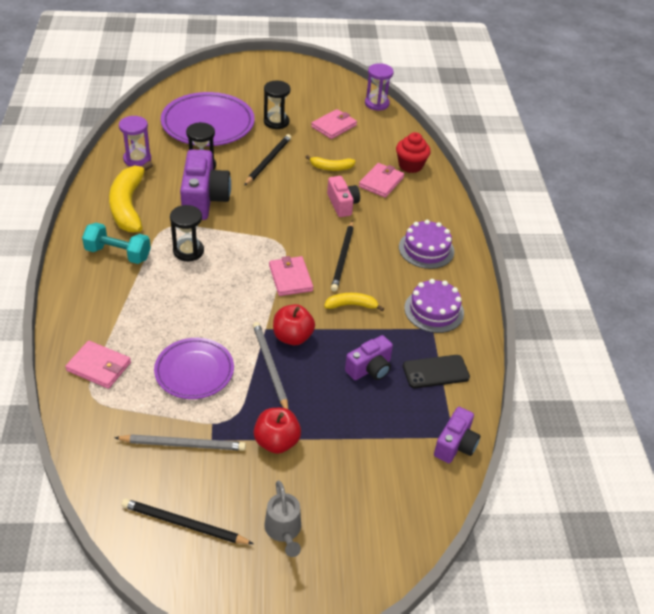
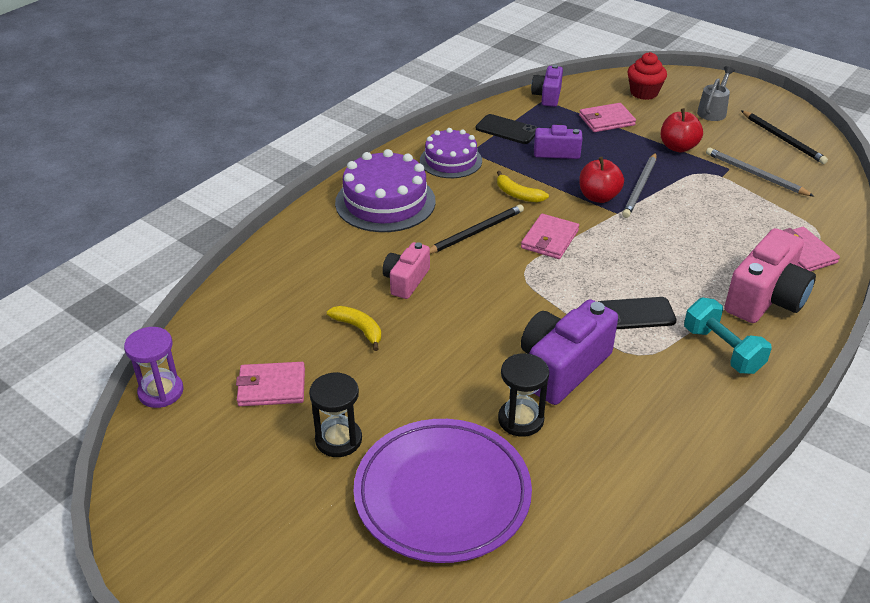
camera: 135 degrees left, 5 degrees down
(108, 307) = (766, 298): none -> pink camera
(128, 205) = (670, 409): yellow banana -> none
(137, 159) = (606, 483): purple hourglass -> none
(188, 251) = (635, 314): black hourglass -> black phone
(194, 371) = (711, 212): purple plate -> none
(268, 161) = (424, 380): black pencil -> none
(381, 182) = (328, 282): pink wallet -> pink wallet (606, 120)
(410, 165) = (265, 284): red cupcake -> red cupcake (644, 93)
(426, 249) = (385, 202): purple cake -> purple cake, size x1.51
(455, 445) = (547, 96): purple camera -> purple camera turned 60 degrees counterclockwise

